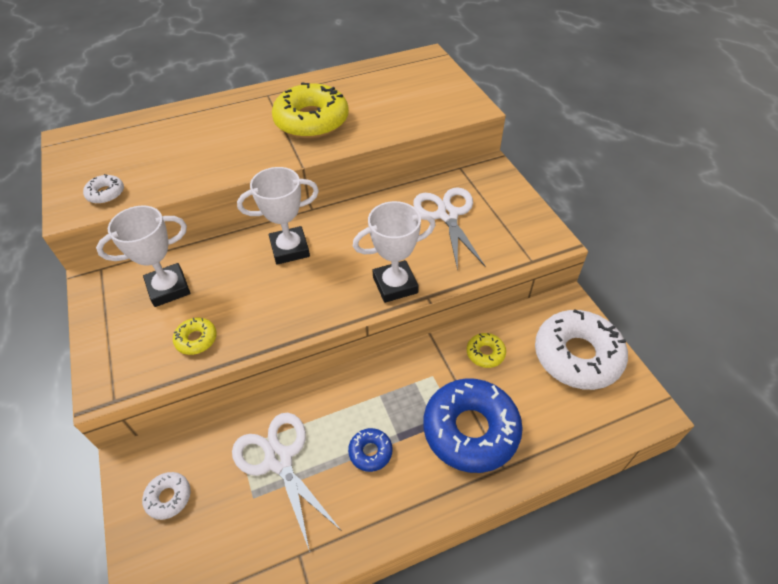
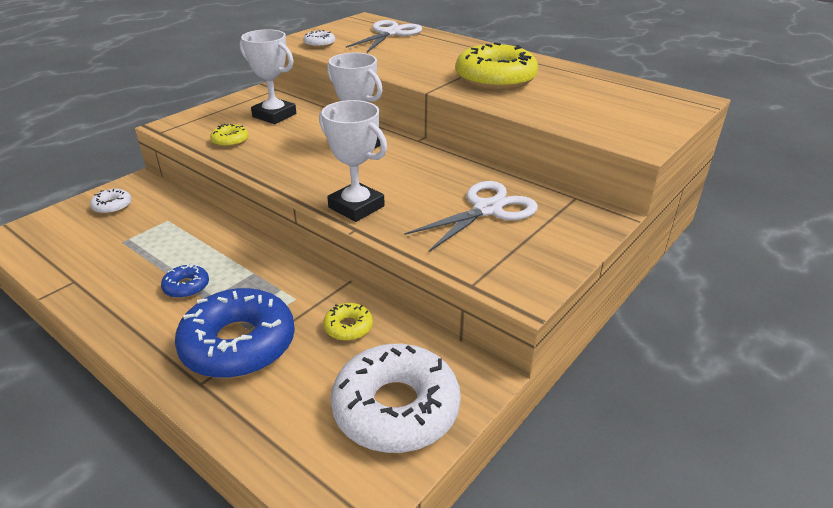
camera: 60 degrees right, 15 degrees down
(279, 459) = (161, 241): white scissors -> white scissors (390, 33)

